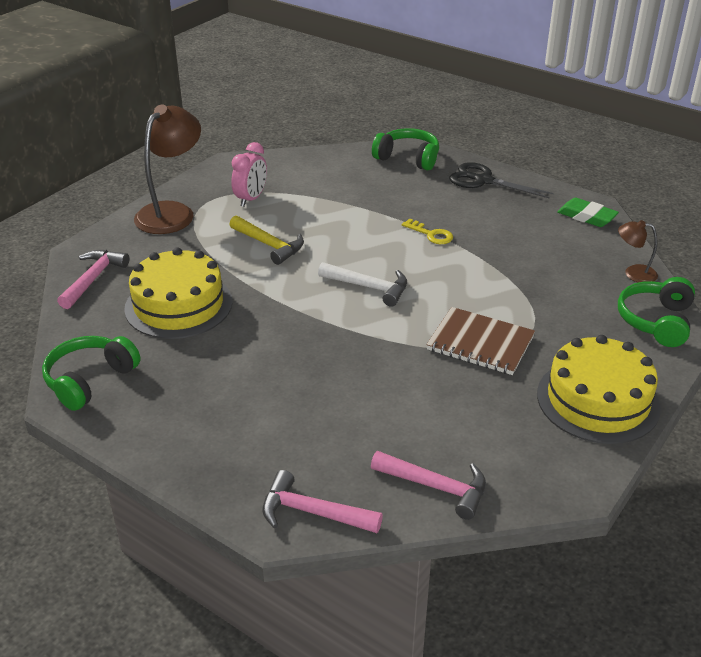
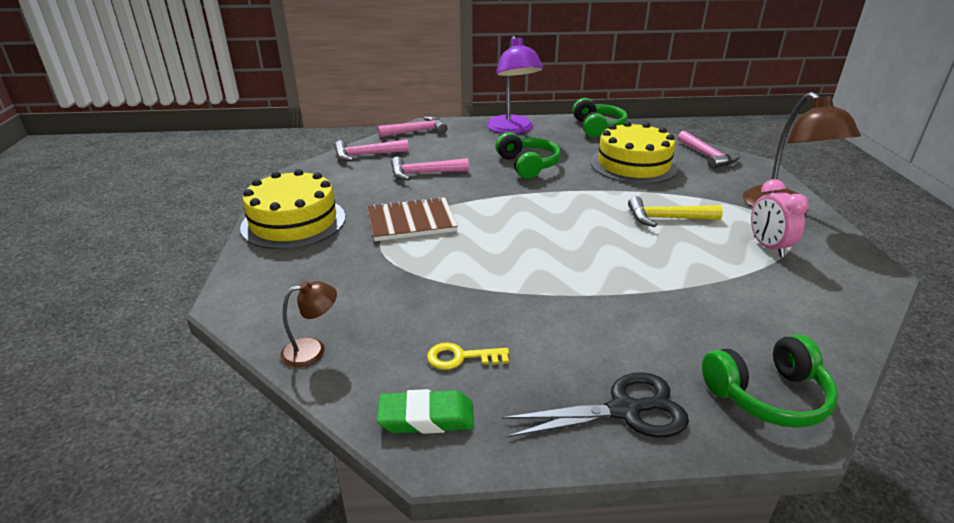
camera: 140 degrees right, 5 degrees down
(188, 437) = (512, 129): none -> purple lamp
(369, 287) = (542, 223): white hammer -> none
(401, 407) = (424, 173): none -> pink hammer
(431, 234) = (567, 291): yellow key -> yellow key (461, 357)
(656, 321) = (265, 302): green headphones -> green headphones (527, 165)

